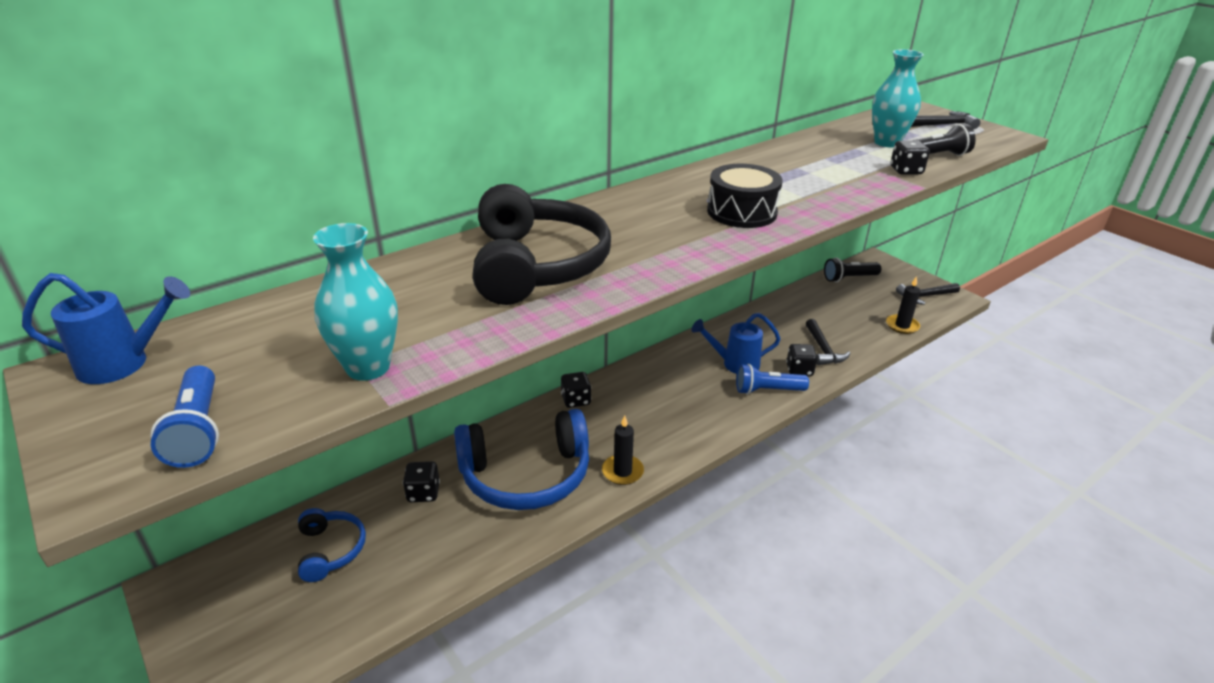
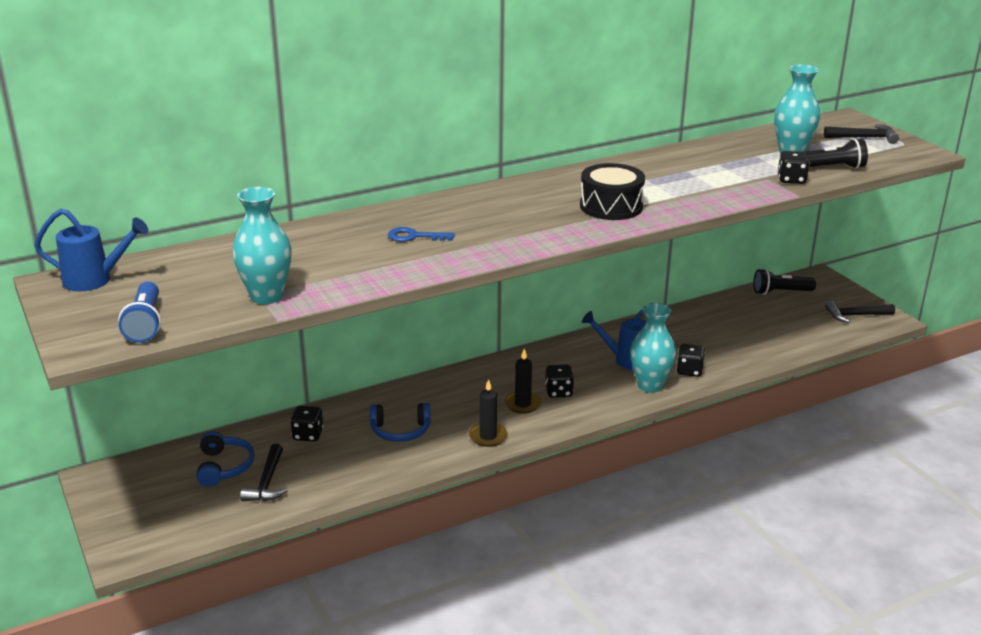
camera: 10 degrees right, 5 degrees down
(526, 475) = (400, 431): blue headphones -> blue headphones, size x0.51
(536, 265) = (414, 236): black headphones -> blue key
(576, 400) = (461, 377): black dice -> black dice (558, 392)
(767, 390) = (650, 385): blue flashlight -> turquoise vase
(823, 349) = (722, 355): black hammer -> black hammer (267, 482)
(902, 326) = (816, 341): black candle -> black candle (522, 404)

